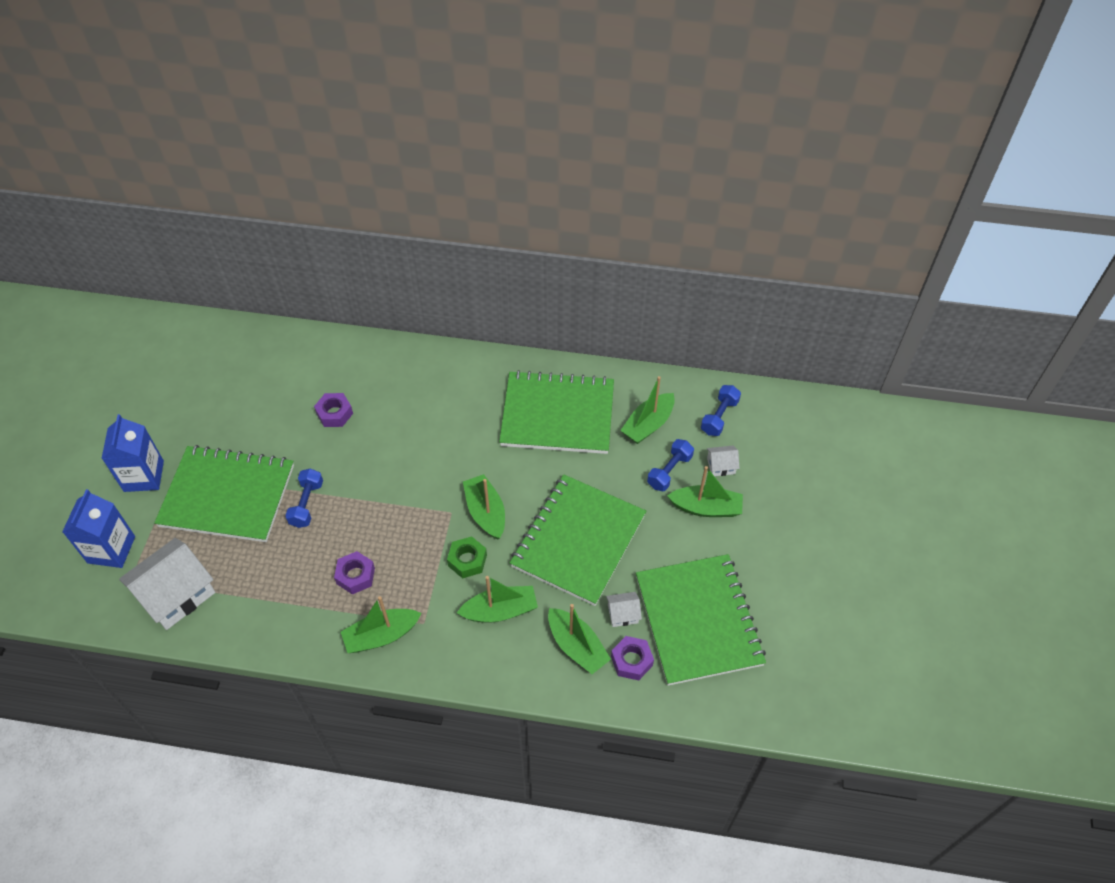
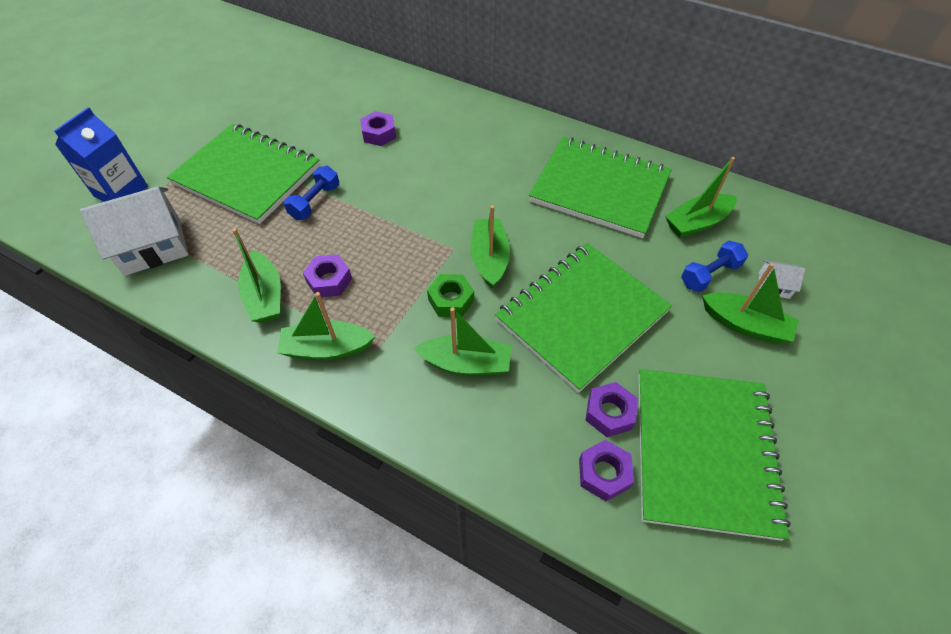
camera: 20 degrees right, 0 degrees up
(144, 476) = (185, 140): blue carton -> none
(577, 646) = (541, 433): green boat -> green boat (265, 296)
(623, 614) = (609, 413): white house -> purple nut
(719, 417) = (782, 236): blue dumbbell -> none

